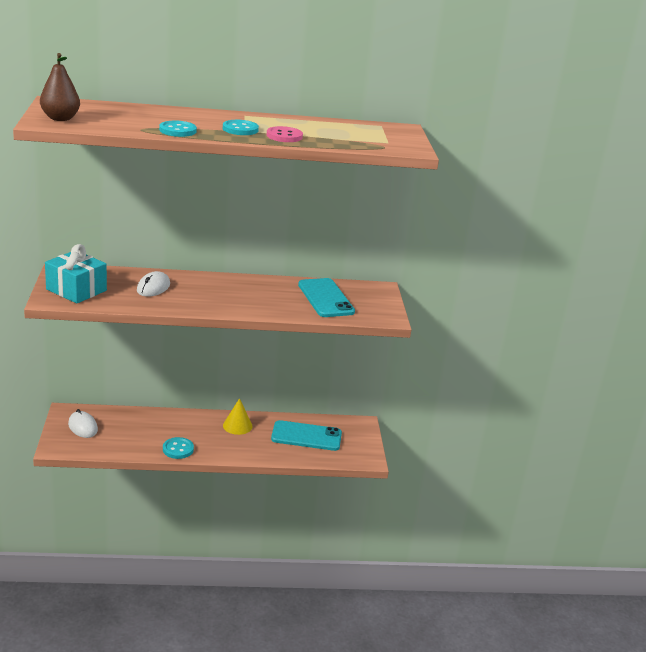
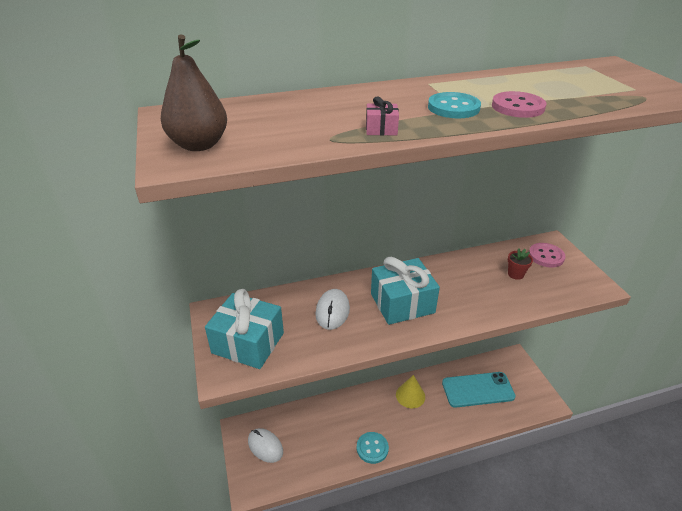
camera: 10 degrees left, 10 degrees up
(178, 130) = (381, 129): turquoise button -> pink gift
(213, 294) = (402, 303): none -> turquoise gift
(325, 298) = (515, 274): turquoise phone -> red flower pot
(365, 294) = (546, 256): none -> pink button

